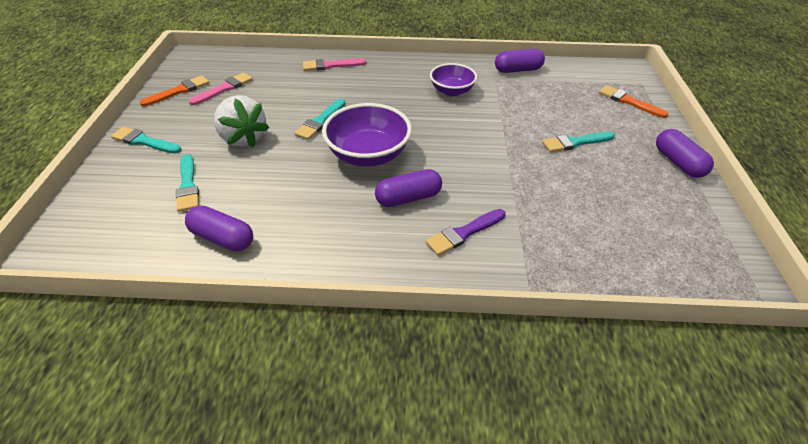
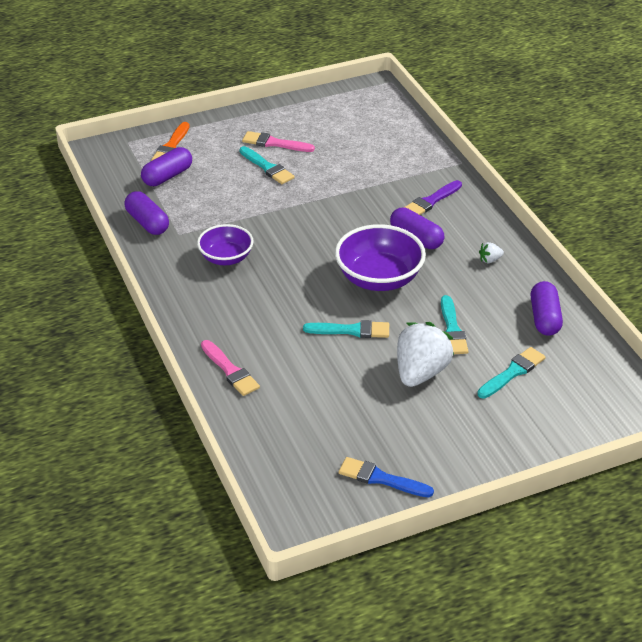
camera: 115 degrees left, 5 degrees down
(144, 141) = (485, 445): turquoise brush -> turquoise brush (452, 329)
(178, 91) = (381, 479): orange brush -> blue brush
(224, 89) = (347, 439): pink brush -> pink brush (275, 143)
(336, 237) = (490, 260): none -> white strawberry
(464, 233) = (431, 201): purple brush -> purple brush turned 105 degrees clockwise
(678, 162) = (259, 116): purple capsule -> purple capsule (167, 176)

